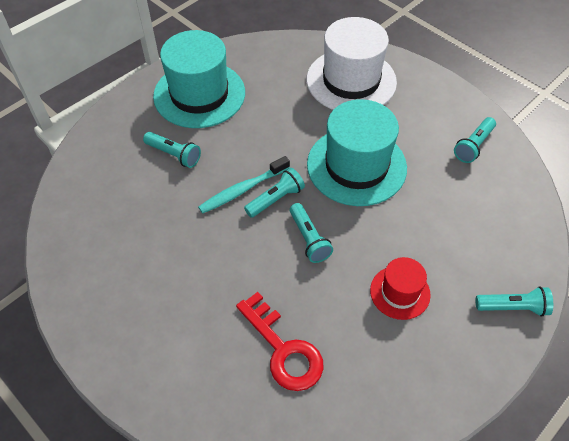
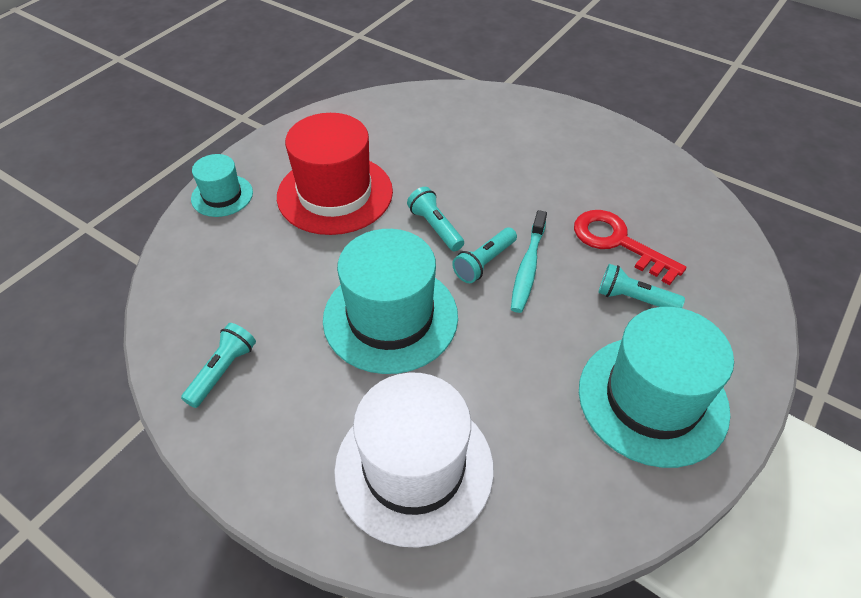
camera: 170 degrees right, 5 degrees down
(242, 190) = (528, 268): turquoise toothbrush -> turquoise toothbrush turned 150 degrees clockwise
(283, 349) = (439, 143): red key -> red key (618, 243)
(400, 292) = (335, 194): red hat -> red hat, size x1.90
(513, 307) = (222, 196): turquoise flashlight -> turquoise hat

